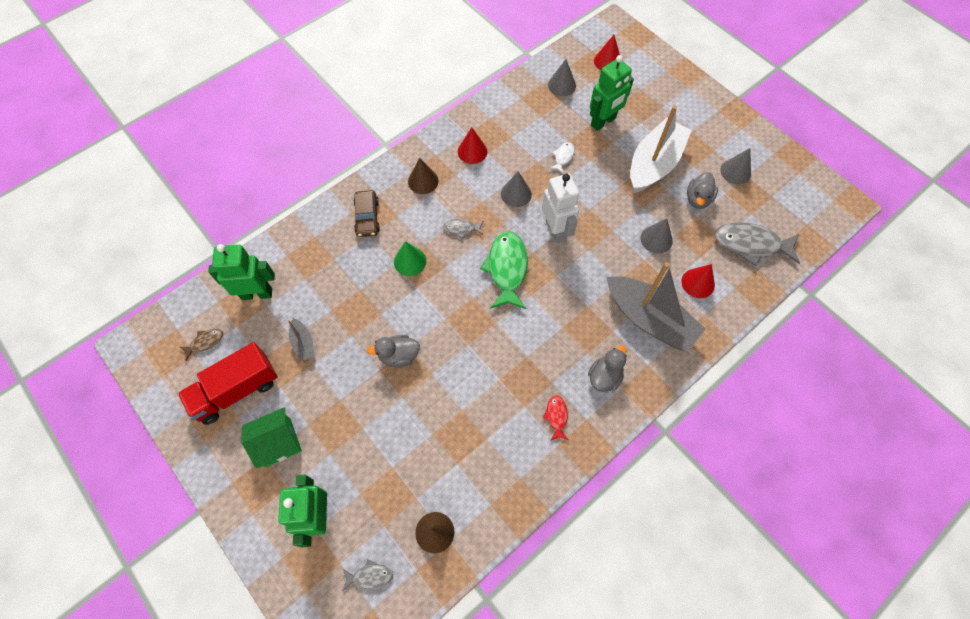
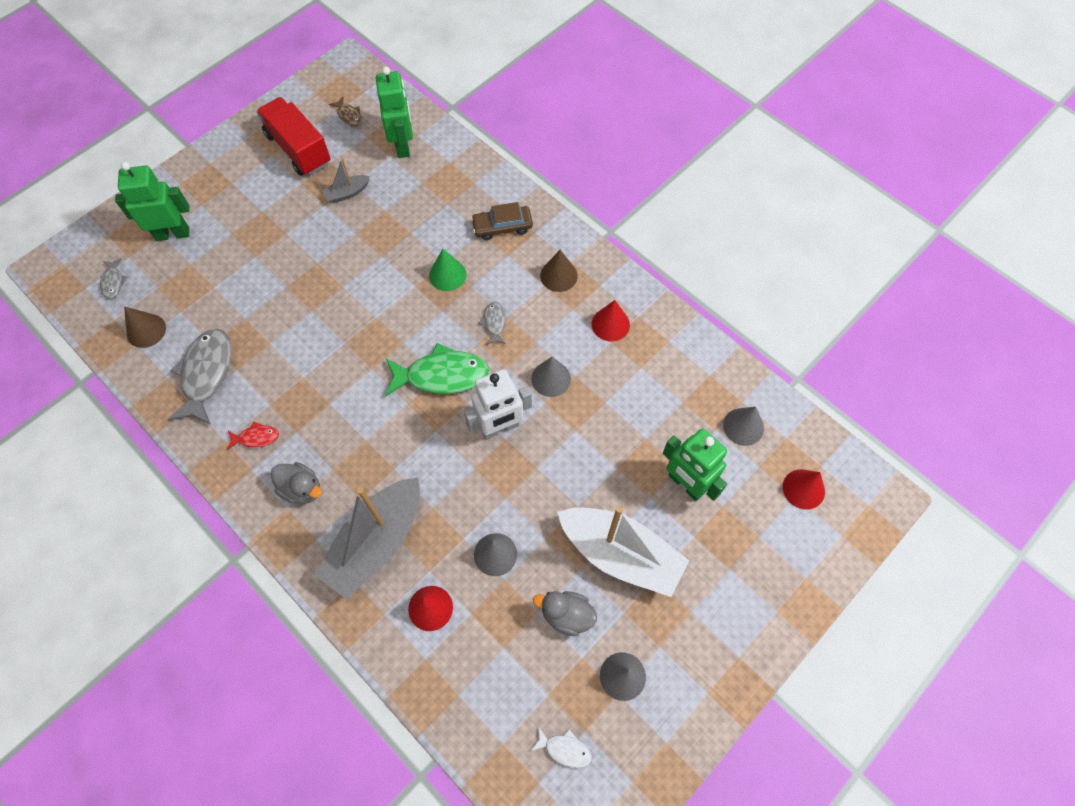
camera: 85 degrees right, 0 degrees up
(278, 442) = (245, 190): green house -> none
(399, 356) = (332, 278): grey duck -> none
(563, 157) = (616, 432): white fish -> white fish (564, 749)
(751, 244) = (495, 689): grey fish -> grey fish (206, 374)

